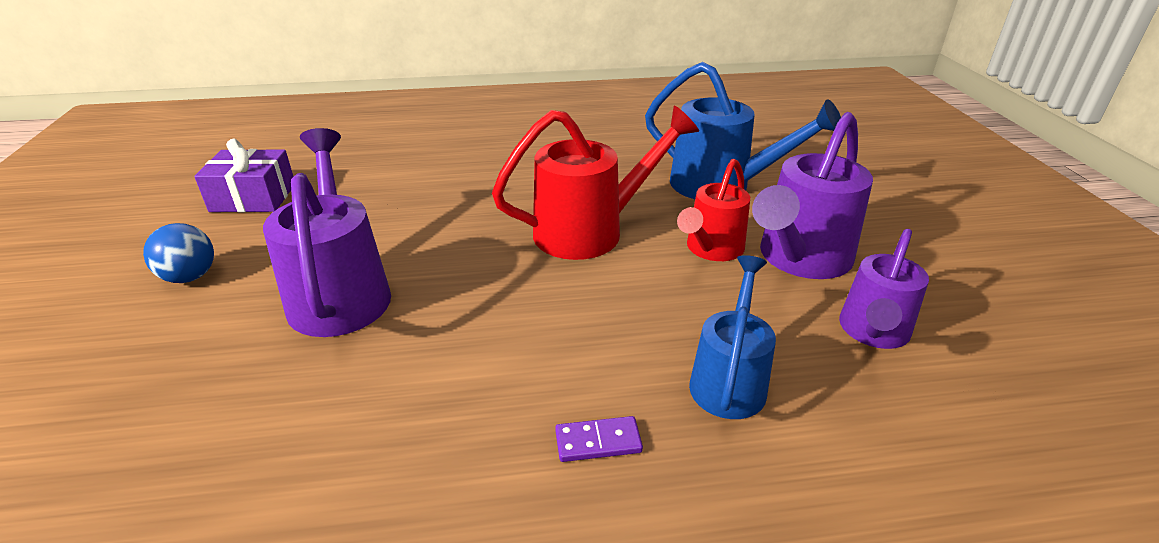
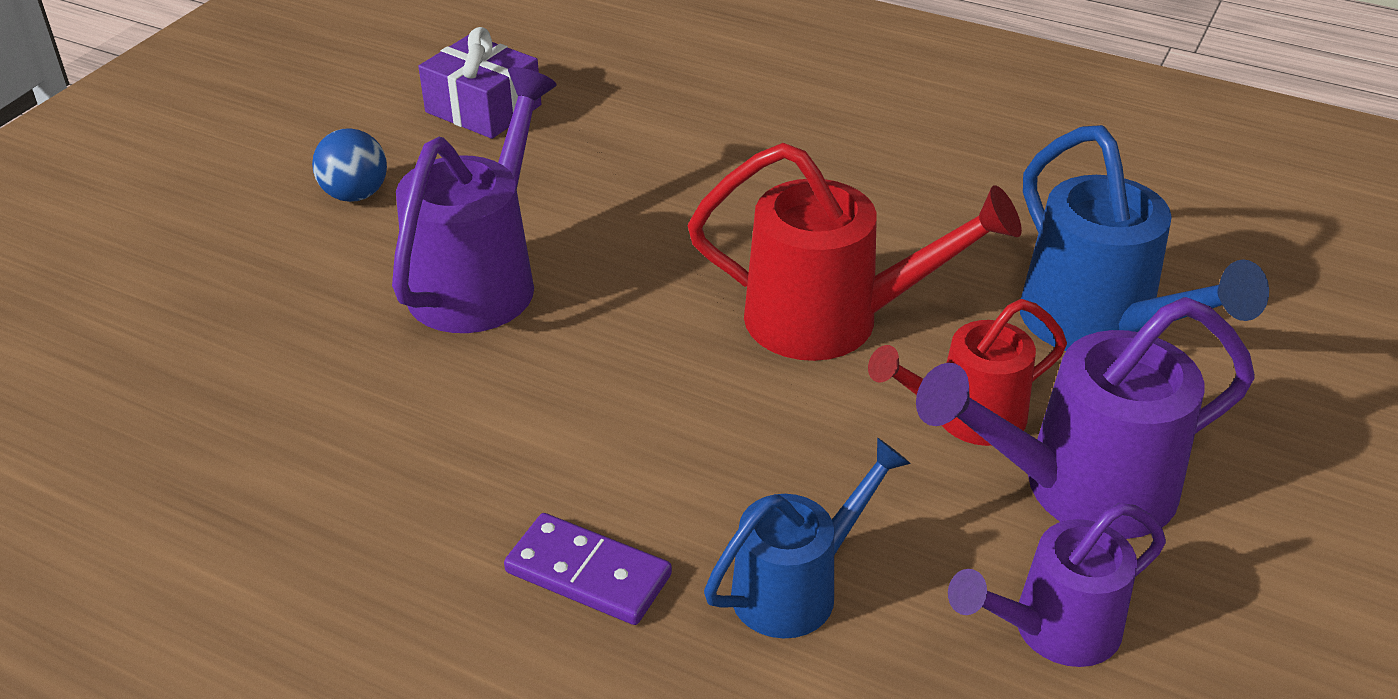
camera: 35 degrees right, 5 degrees up
(598, 441) = (588, 573): purple domino -> purple domino, size x1.52

